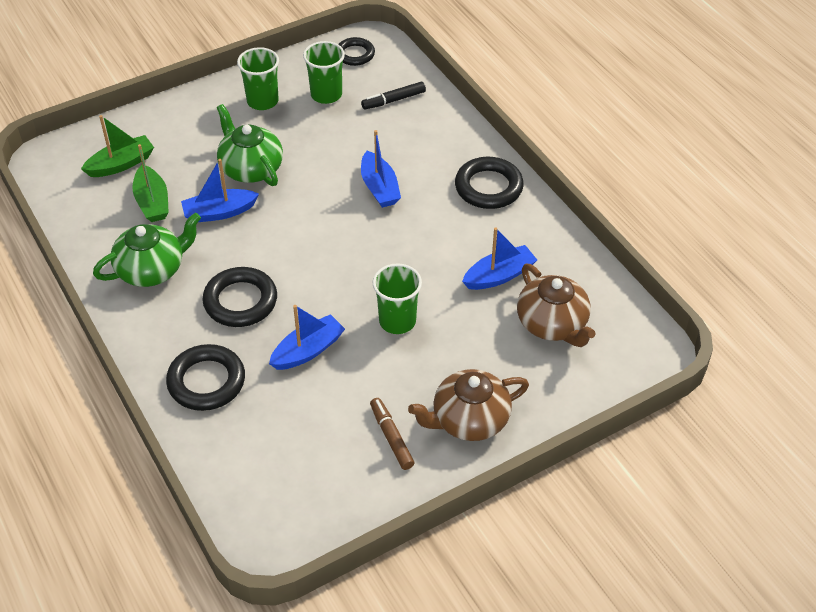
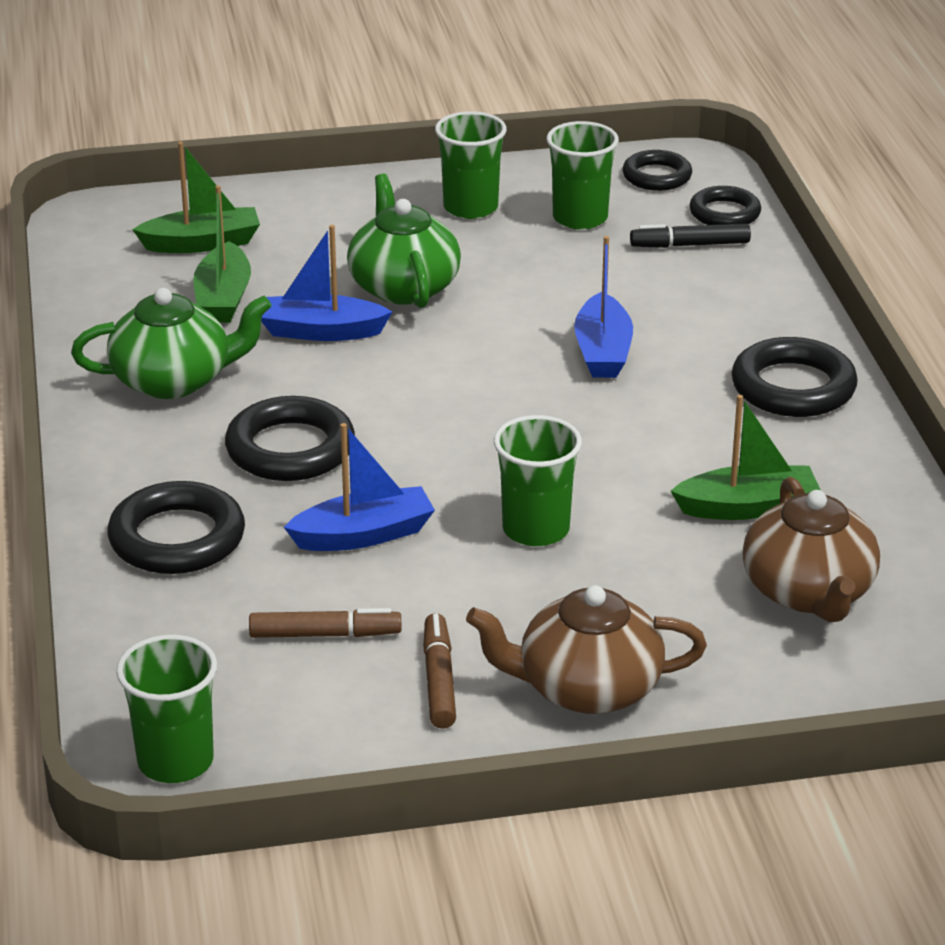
camera: 20 degrees right, 15 degrees down
(277, 534) = (175, 761): none -> green cup
(317, 424) = (324, 634): none -> brown marker
(402, 73) = (724, 213): none -> black ring
(499, 276) = (747, 507): blue boat -> green boat

